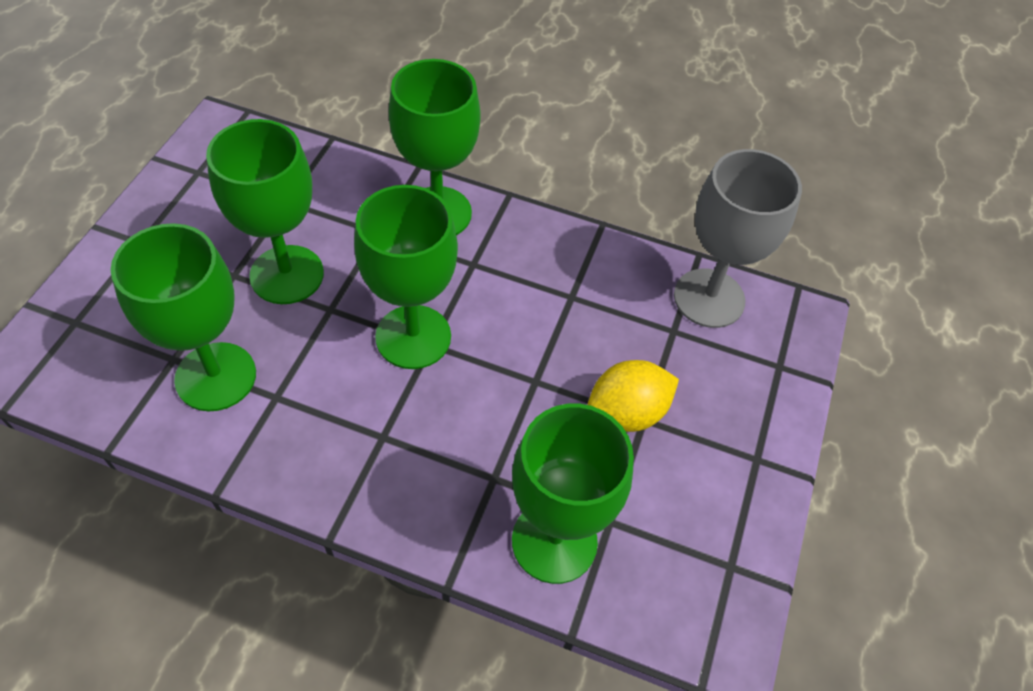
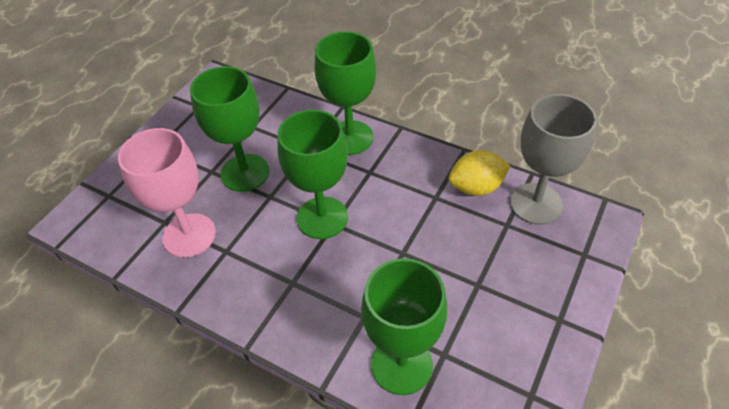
camera: 15 degrees right, 5 degrees down
(216, 376) = (189, 235): green goblet -> pink goblet
(627, 412) = (465, 279): yellow lemon -> yellow lemon (476, 187)

